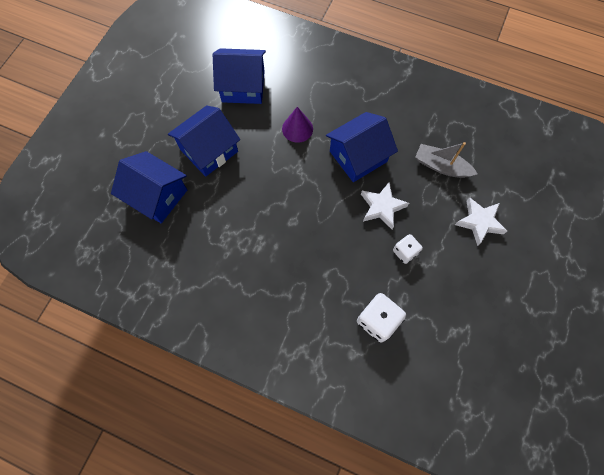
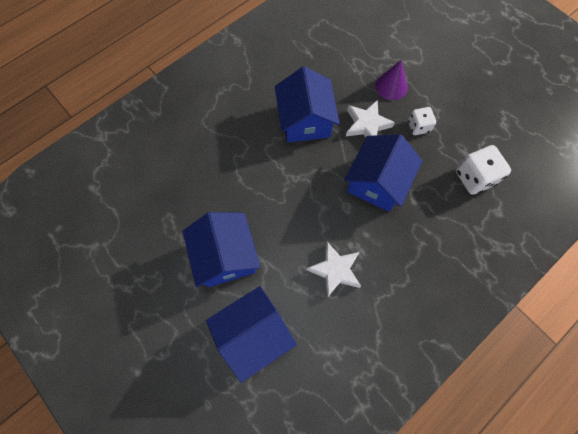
camera: 65 degrees left, 0 degrees up
(243, 86) = (166, 190): blue house -> blue house (377, 182)
(297, 128) = (246, 160): purple cone -> purple cone (391, 86)
(441, 166) = (348, 61): grey boat -> none
(479, 222) = (414, 59): white star -> white star (335, 270)

